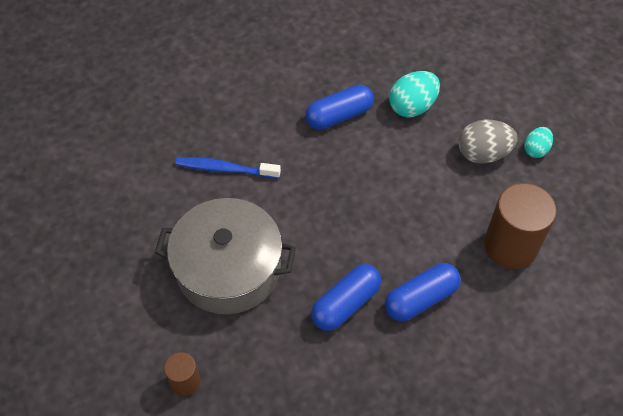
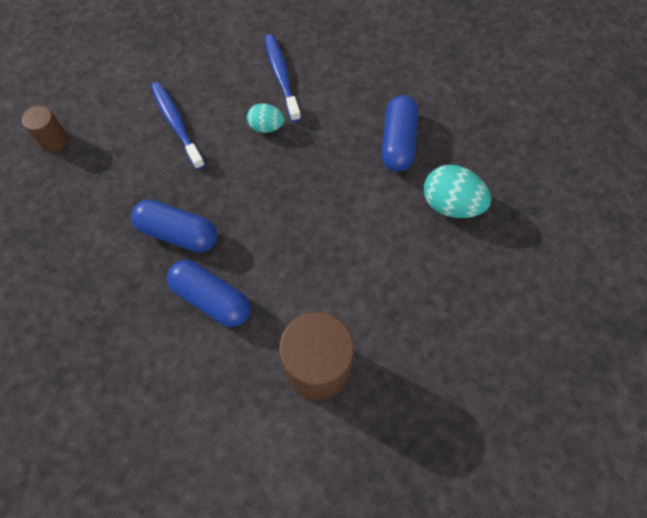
camera: 65 degrees right, 10 degrees up
(228, 268) = (177, 124): grey pot -> blue toothbrush
(339, 116) = (398, 142): blue capsule -> blue capsule turned 60 degrees clockwise
(483, 154) = (427, 297): grey egg -> none
(535, 150) = (466, 354): turquoise egg -> turquoise egg (266, 127)

